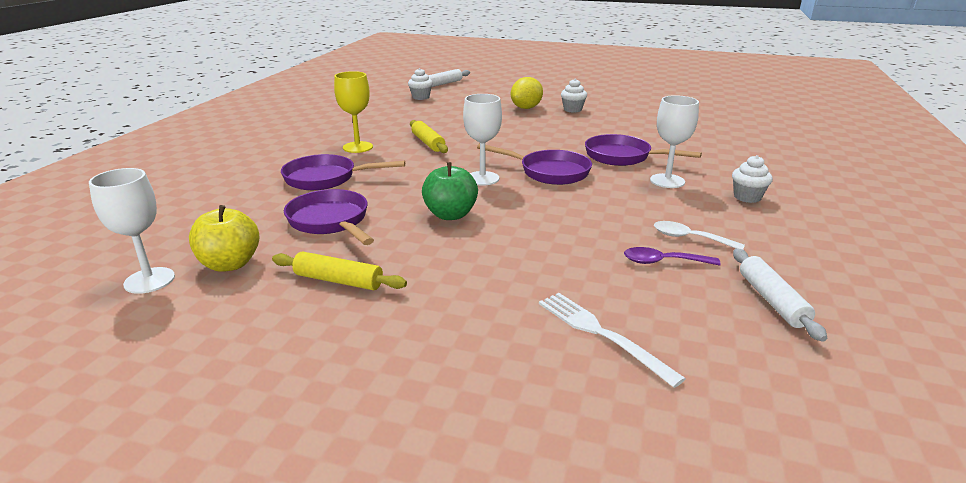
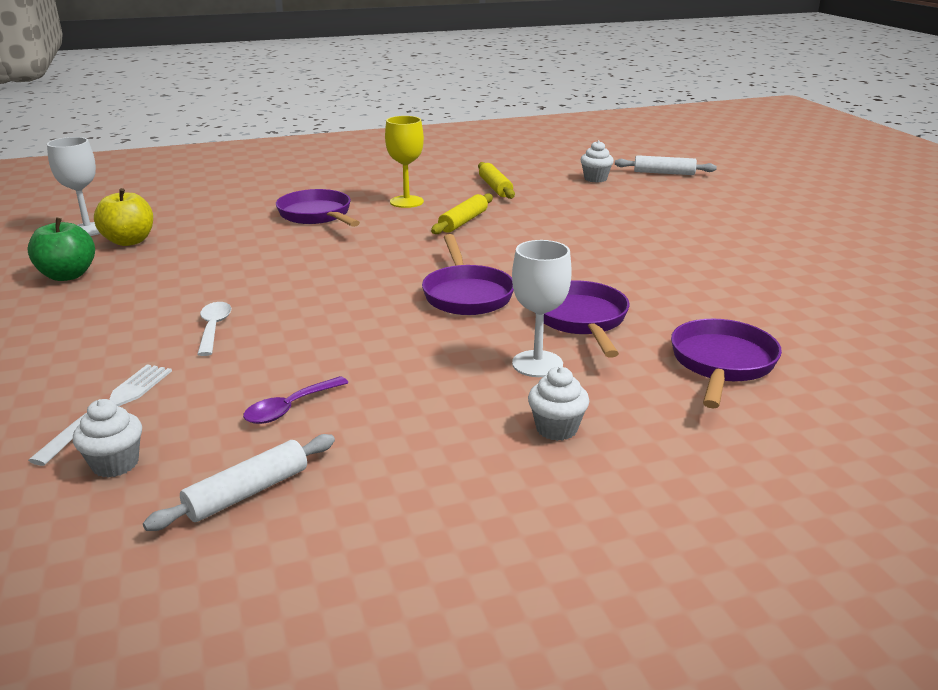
camera: 55 degrees right, 0 degrees up
(331, 221) = (232, 245): purple pan -> purple pan (721, 364)
(338, 280) = (130, 281): yellow rolling pin -> yellow rolling pin (495, 187)
(450, 215) = (296, 282): green apple -> green apple (67, 275)
(482, 178) = (402, 270): white goblet -> none
(526, 108) = (663, 230): yellow lemon -> none
(572, 109) = (709, 253): white cupcake -> white cupcake (115, 464)
(663, 262) = (290, 408): purple spoon -> purple spoon turned 105 degrees counterclockwise
(690, 238) = (370, 412): white spoon -> white spoon (214, 328)

